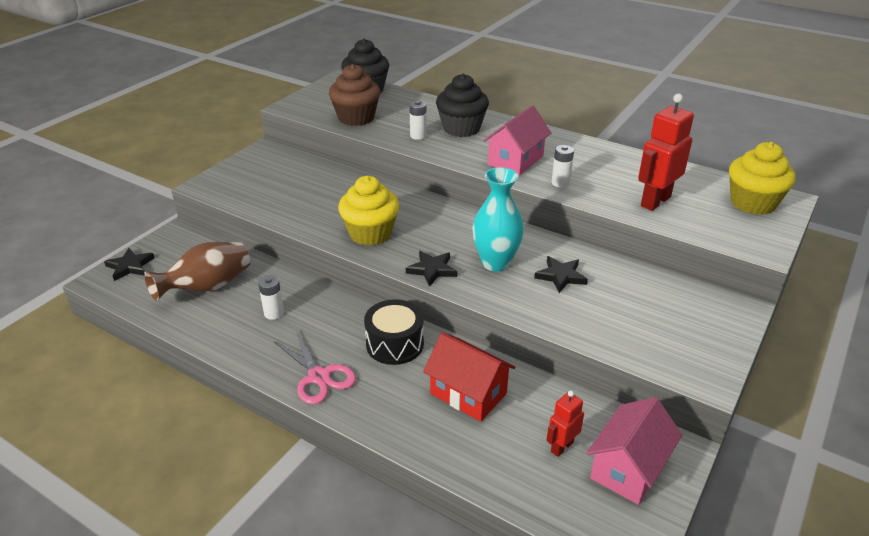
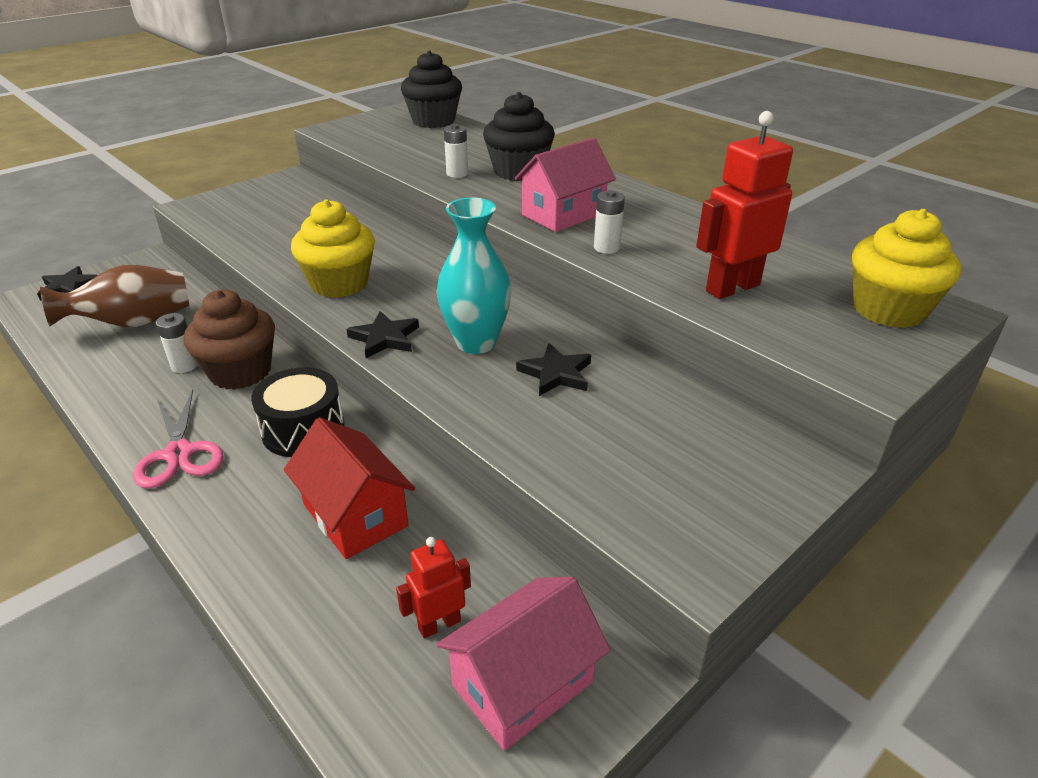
camera: 15 degrees right, 0 degrees up
(356, 118) = (397, 147): brown cupcake -> brown cupcake (240, 372)

